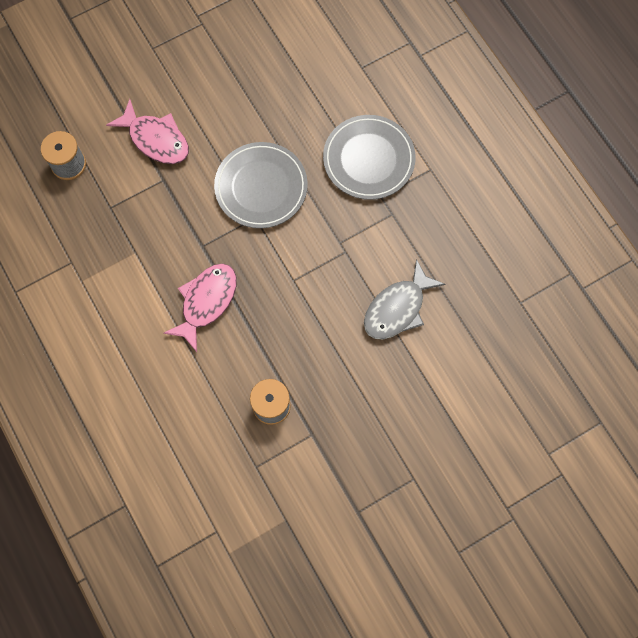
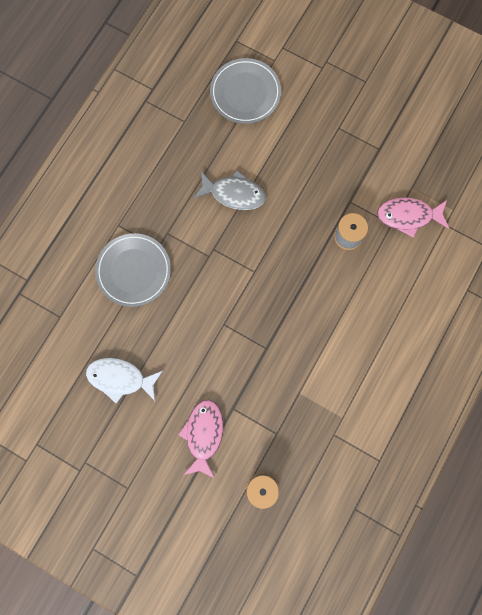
camera: 120 degrees left, 5 degrees up
(206, 302) = (305, 320): pink fish -> pink fish (408, 216)
(261, 187) = (198, 333): grey plate -> grey plate (245, 93)
(262, 92) = (120, 378): none -> white fish

